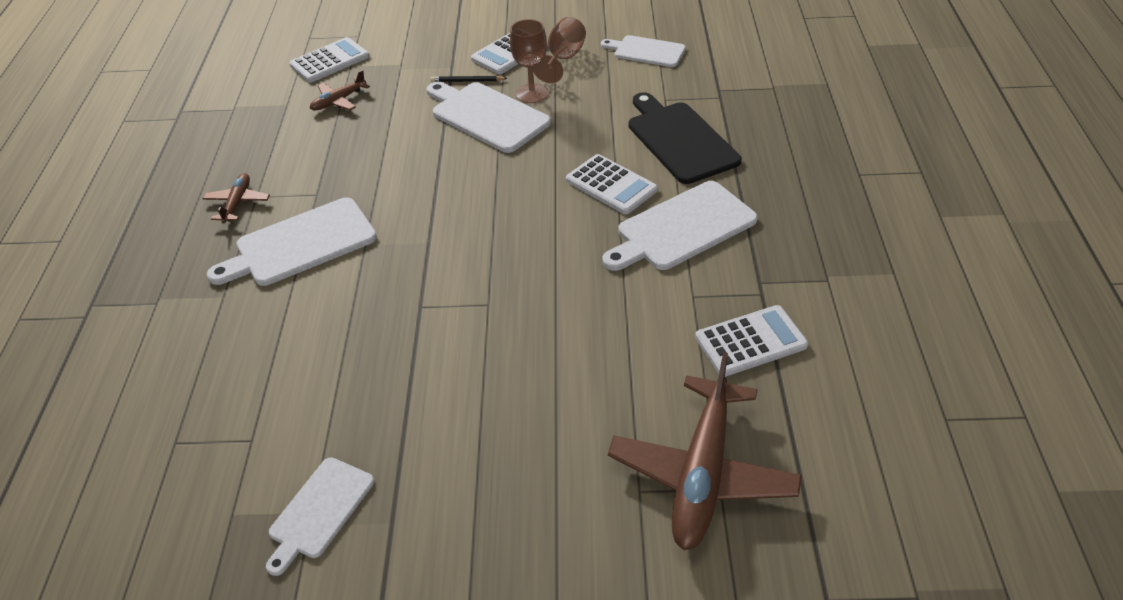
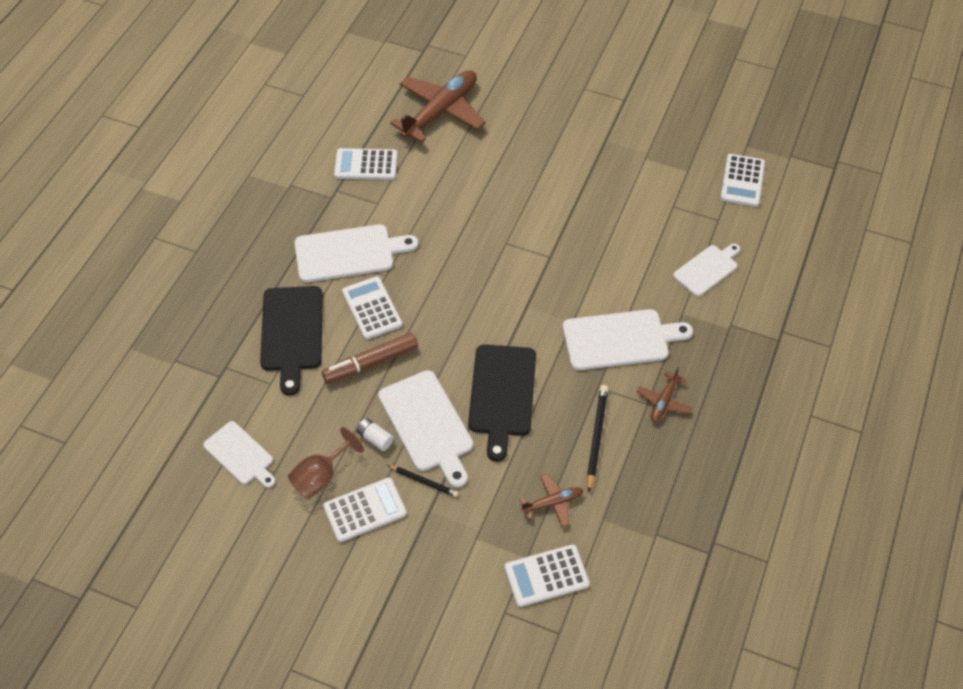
camera: 160 degrees left, 10 degrees up
(131, 529) = (742, 181): none -> white calculator
(307, 154) = (596, 438): none -> black pencil
(319, 511) = (641, 157): white cutting board -> white cutting board (707, 269)
(421, 158) = (502, 394): none -> black cutting board
(532, 93) = (375, 438): brown goblet -> white battery
(576, 141) = (371, 363): none -> brown marker

